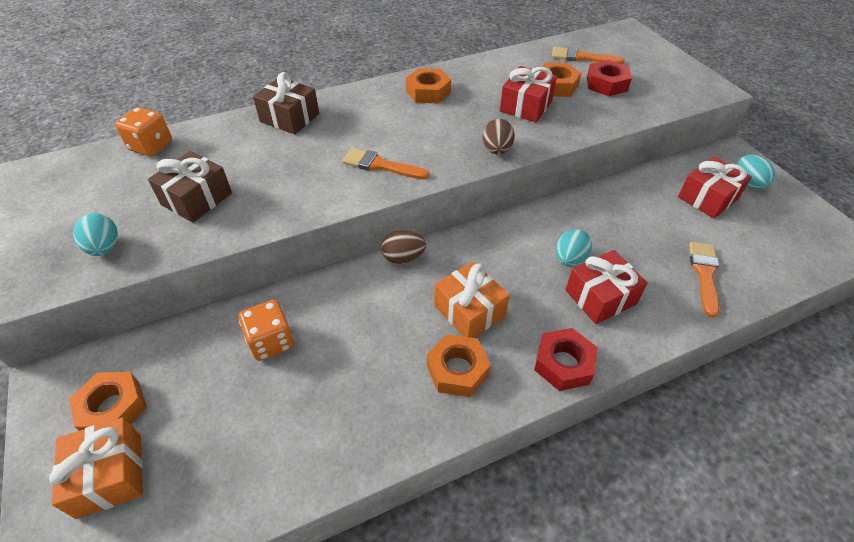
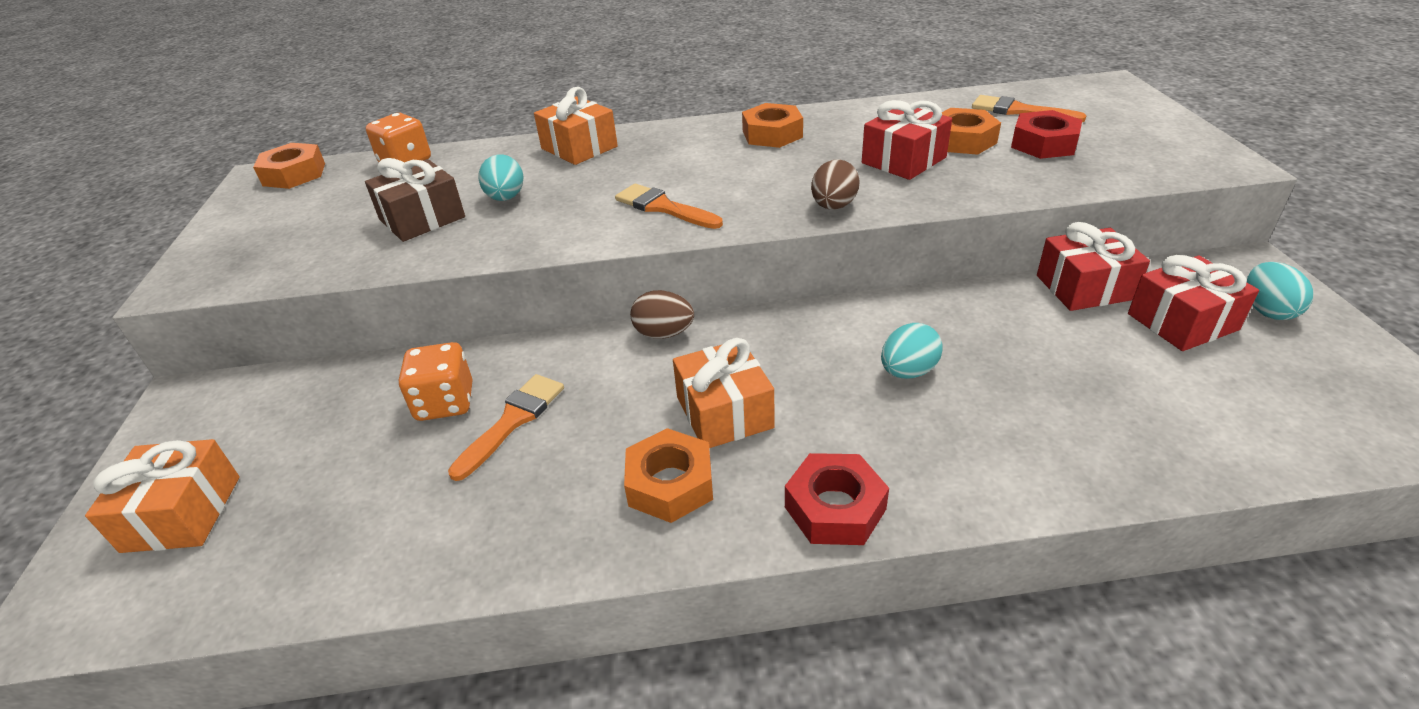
camera: 20 degrees right, 10 degrees down
(105, 248) = (294, 254): turquoise egg -> turquoise egg (506, 198)
(113, 408) = (228, 441): orange nut -> orange nut (294, 174)
(289, 118) = (579, 148): brown gift -> orange gift
(600, 297) = (936, 429): red gift -> red gift (1084, 287)
(704, 274) = (1133, 426): orange brush -> orange brush (512, 421)

